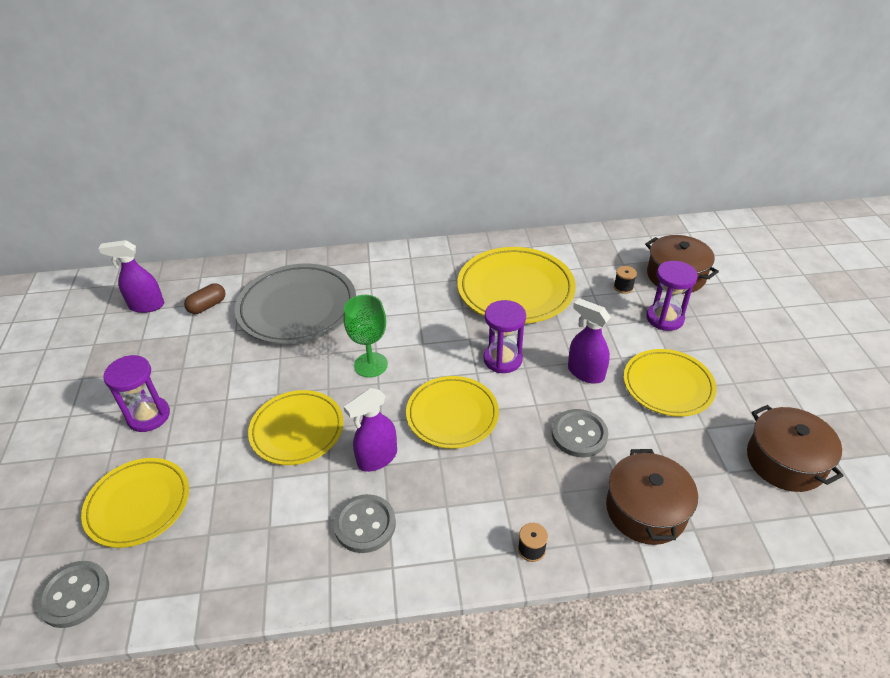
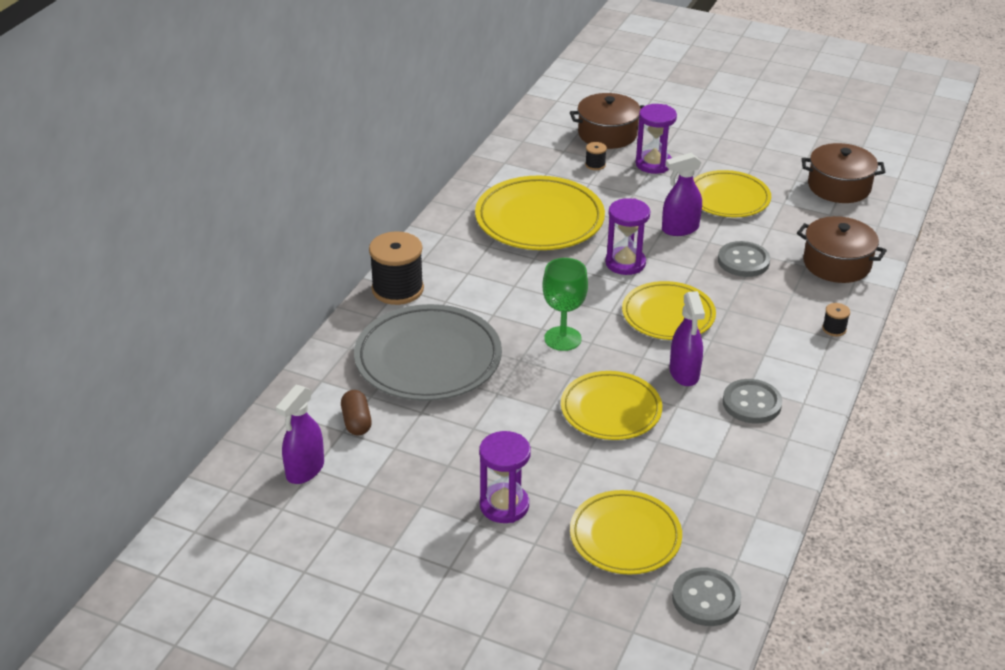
camera: 60 degrees left, 5 degrees down
(366, 261) = (397, 289): none -> black spool

